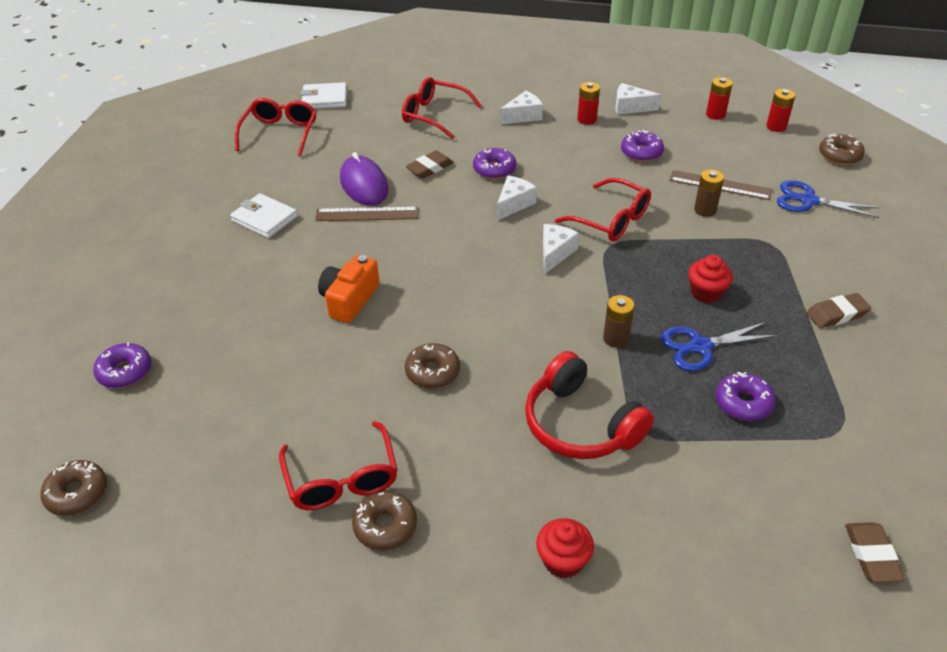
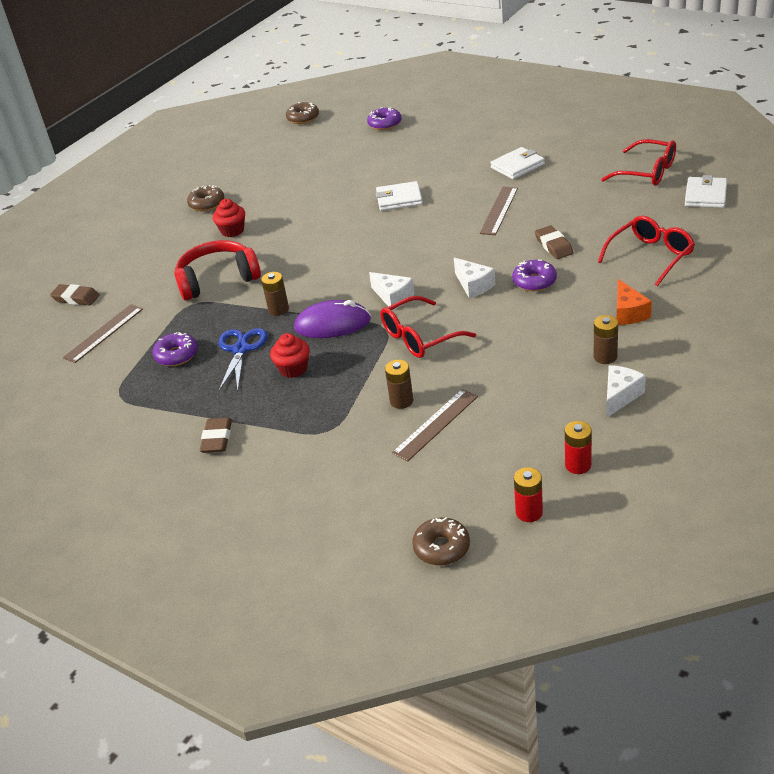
camera: 115 degrees right, 5 degrees down
(342, 479) = (248, 192): red glasses -> none
(349, 300) = (399, 199): orange camera -> white wallet
(364, 185) = (543, 211): purple mouse -> purple mouse (332, 324)
(432, 372) = (306, 227): brown donut -> none
(523, 116) = (628, 313): white cheese -> orange cheese
(563, 560) = (136, 257): red cupcake -> red cupcake (232, 231)
(587, 119) = (605, 357): red battery -> brown battery
(641, 152) = (521, 382): purple donut -> none
(749, 509) = (103, 333): none -> brown ruler
(808, 201) = (374, 483): blue scissors -> none
(871, 555) = (33, 373): brown eraser -> brown eraser (76, 298)

